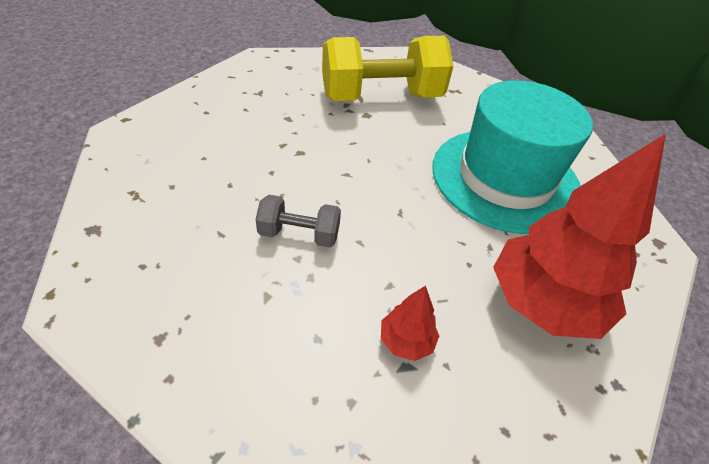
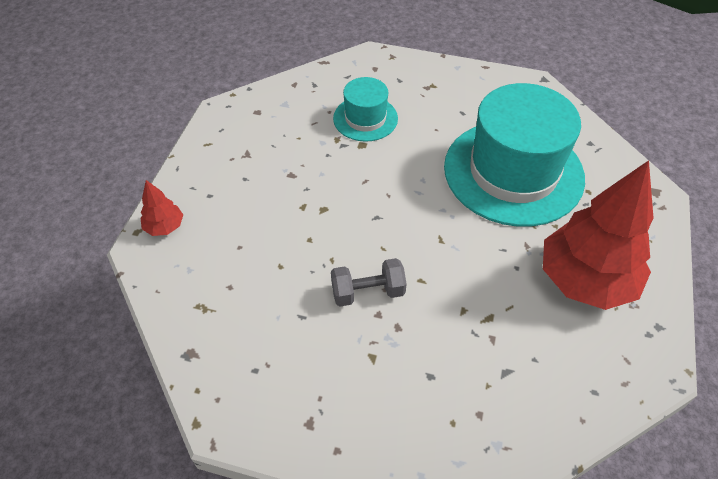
camera: 15 degrees left, 5 degrees up
(381, 97) = (365, 118): yellow dumbbell -> turquoise hat
(406, 341) = (497, 352): red tree -> red tree (165, 227)

